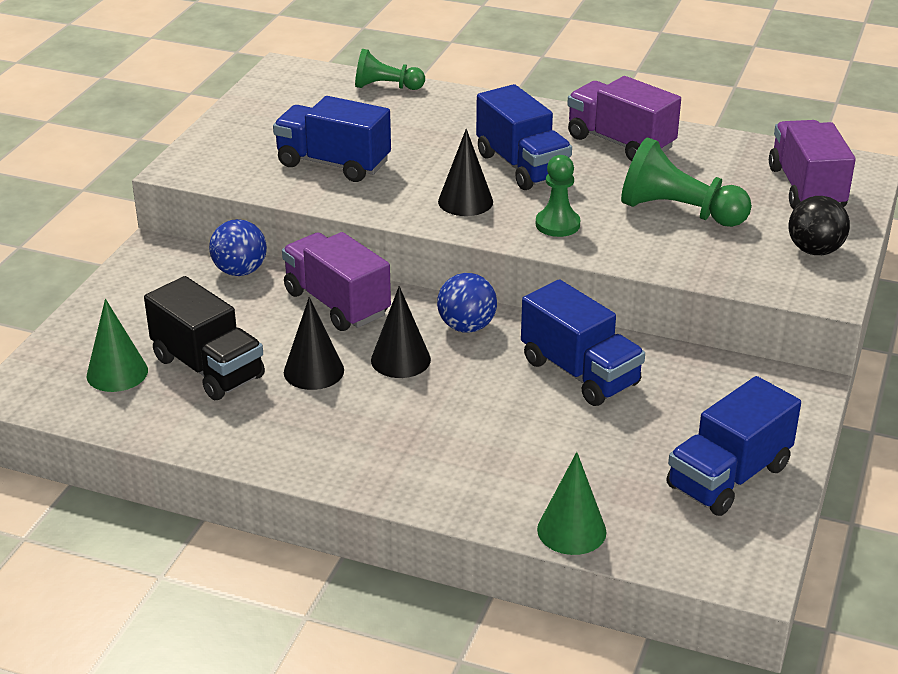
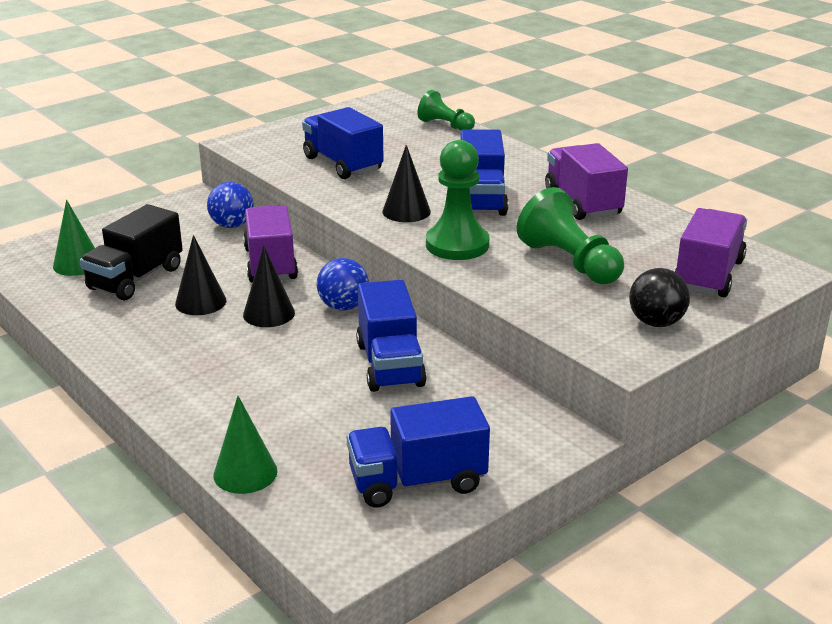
camera: 30 degrees right, 5 degrees down
(208, 368) = (136, 278): black truck -> black truck turned 45 degrees clockwise
(557, 224) = (457, 245): green pawn -> green pawn, size x1.58

